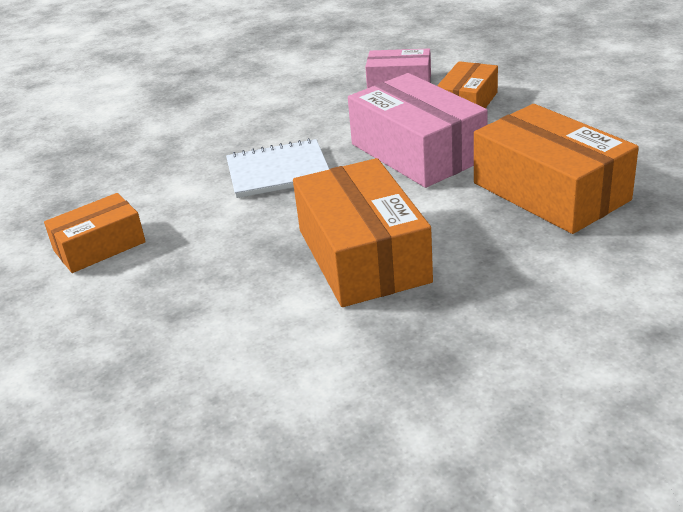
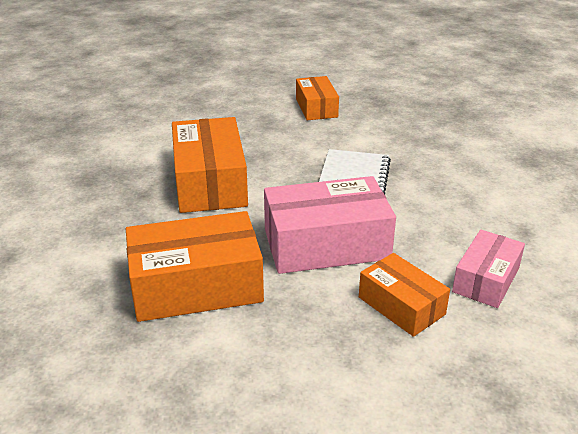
camera: 110 degrees right, 0 degrees up
(362, 255) = (210, 182): orange box -> orange box turned 75 degrees clockwise

